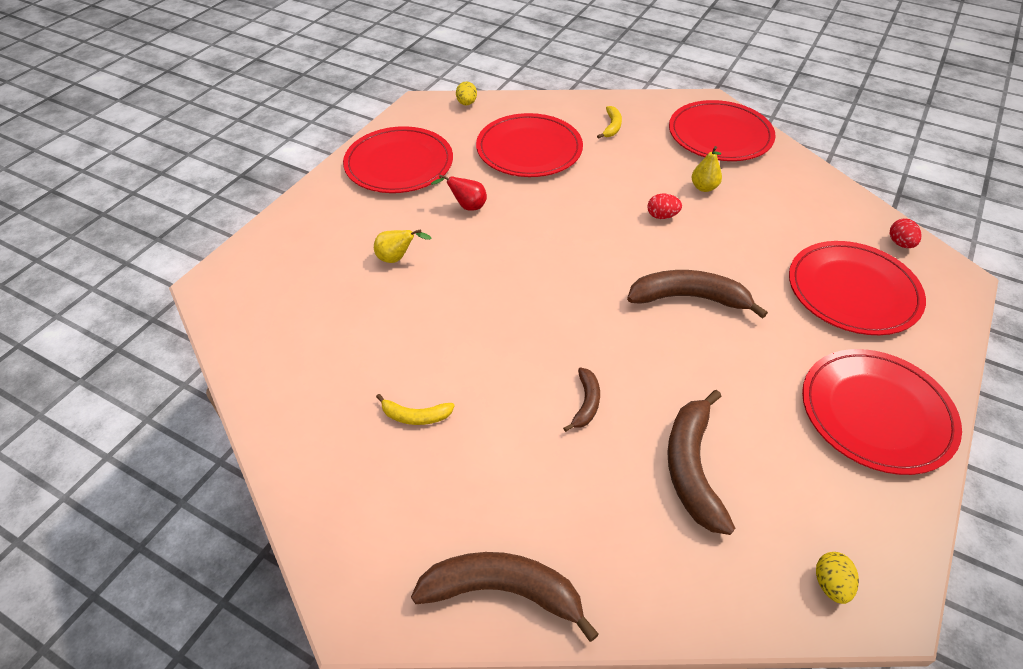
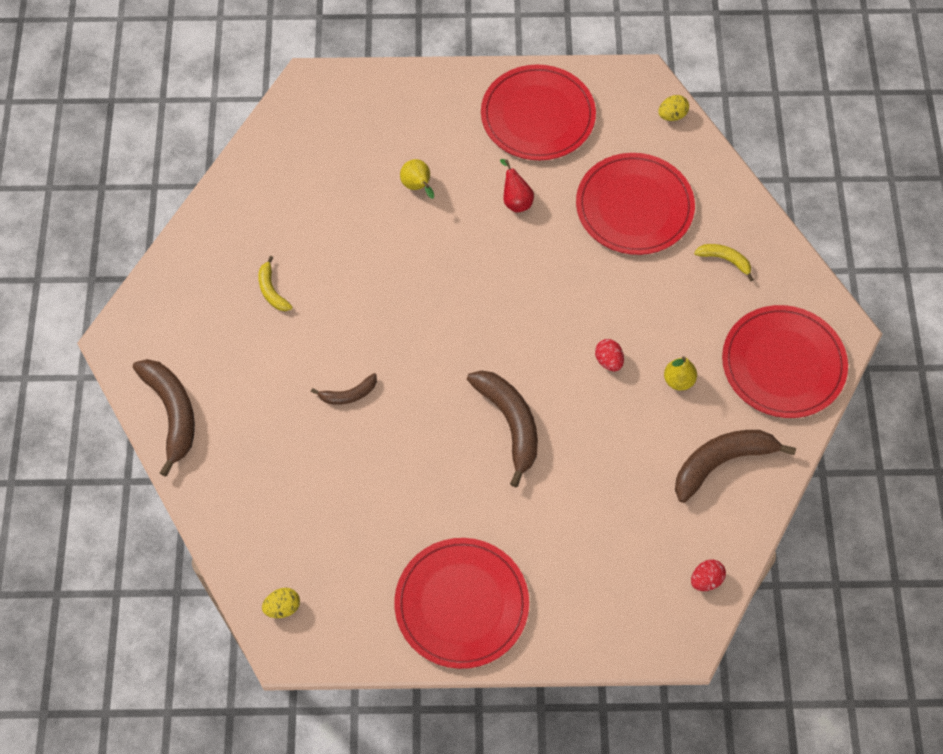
camera: 60 degrees right, 15 degrees up
(612, 127) = (725, 260): yellow banana -> yellow banana turned 135 degrees counterclockwise
(692, 467) = (331, 488): brown banana -> brown banana (721, 462)
(853, 291) = (605, 553): red plate -> none

